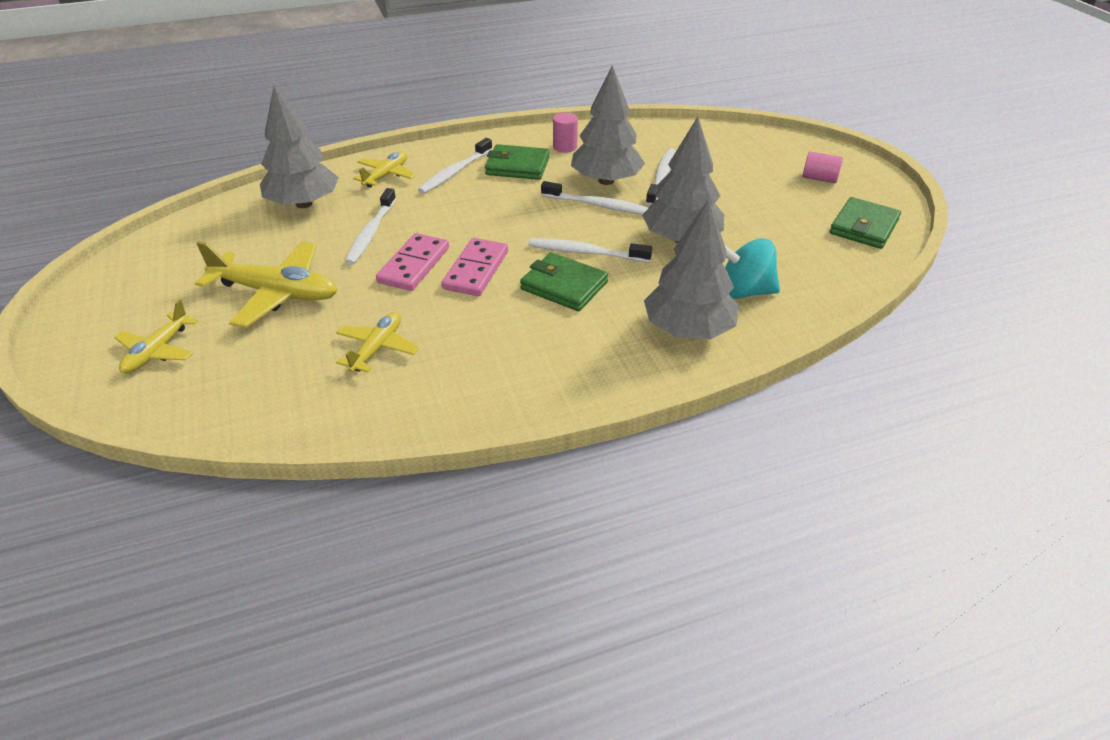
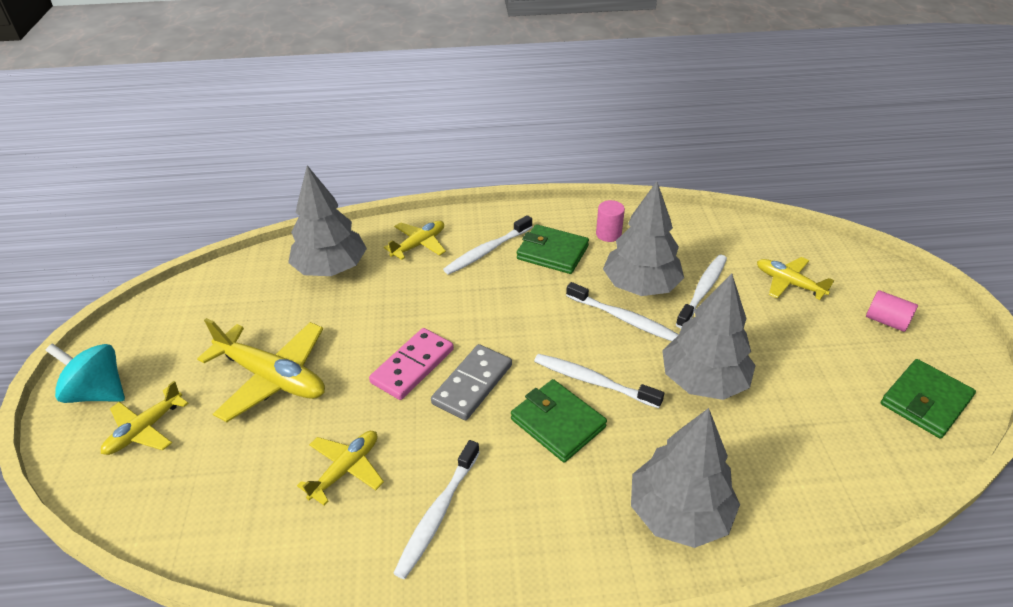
camera: 15 degrees right, 0 degrees up
(371, 233) = (383, 316): white toothbrush -> white toothbrush (437, 514)
(476, 270) = (472, 384): pink domino -> grey domino
(733, 163) = (788, 283): none -> yellow plane
(744, 291) = (757, 470): turquoise spinning top -> turquoise spinning top (98, 392)

